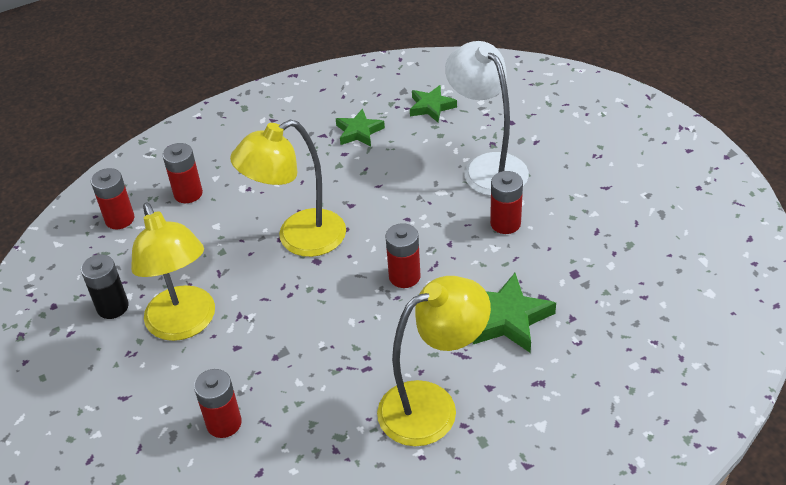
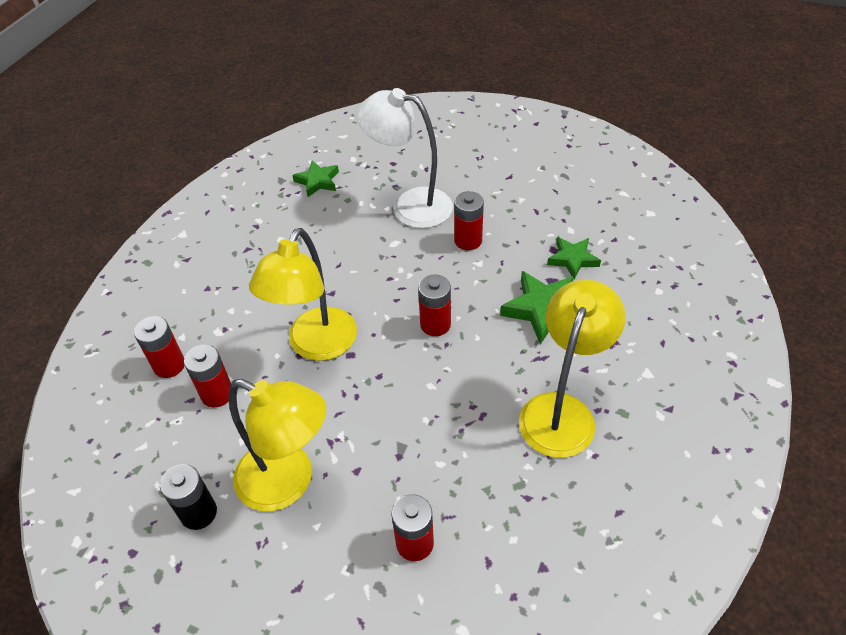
camera: 40 degrees left, 5 degrees up
(119, 219) = (120, 428): red battery -> red battery (217, 394)
(359, 132) = (277, 230): green star -> green star (572, 259)

